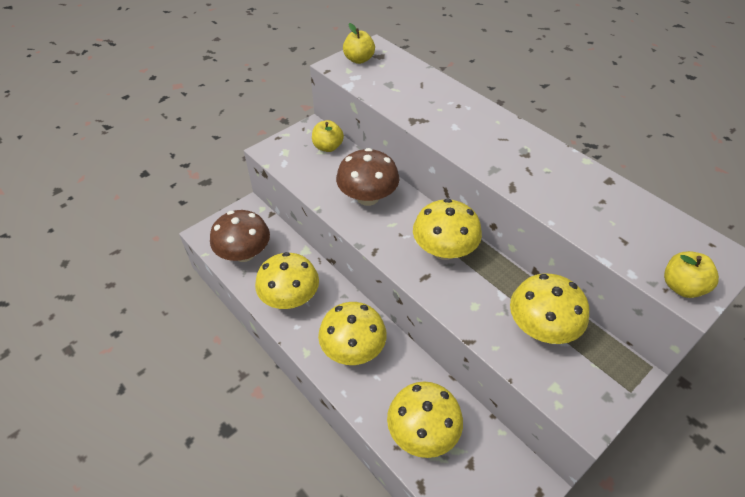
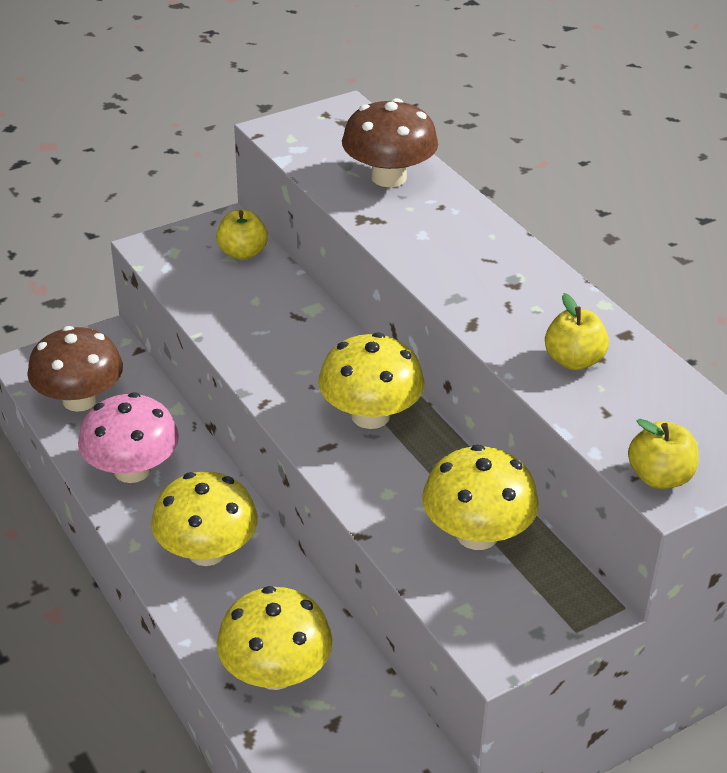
camera: 10 degrees right, 10 degrees down
(290, 298) = (132, 470): yellow mushroom -> pink mushroom
(359, 59) = (313, 124): yellow apple -> yellow apple (573, 360)
(367, 197) = (279, 330): brown mushroom -> brown mushroom (388, 177)

